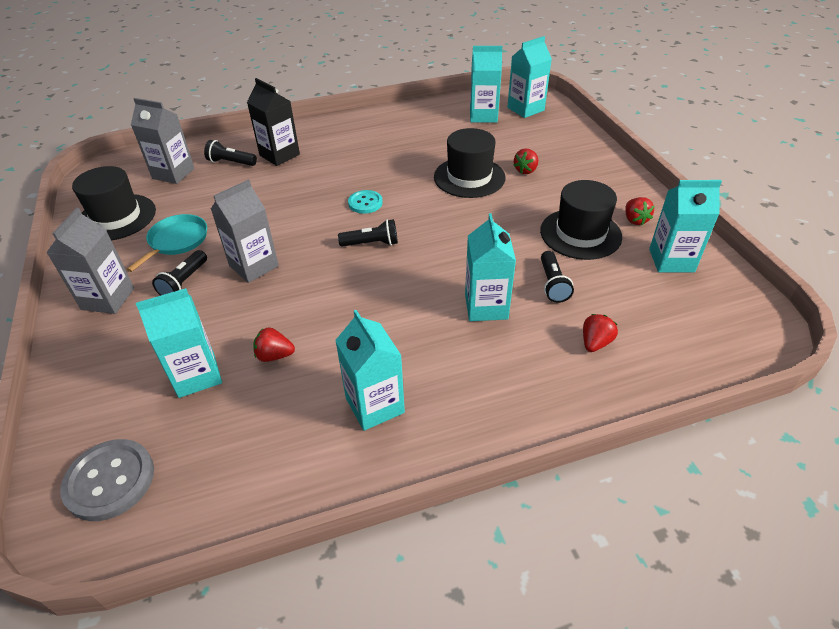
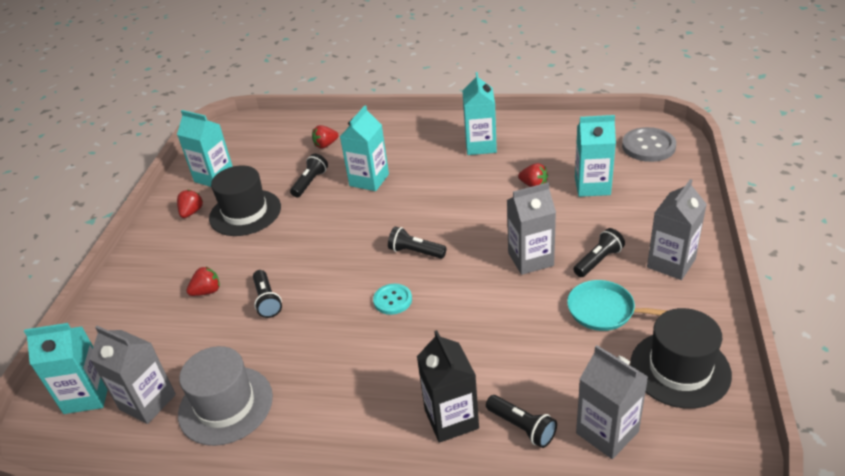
camera: 150 degrees left, 5 degrees down
(176, 241) = (604, 310): turquoise pan -> turquoise pan turned 60 degrees clockwise
(432, 126) = (225, 405): none -> grey hat
(469, 177) = (267, 300): black hat -> black flashlight
(483, 116) = (147, 402): turquoise carton -> grey carton

